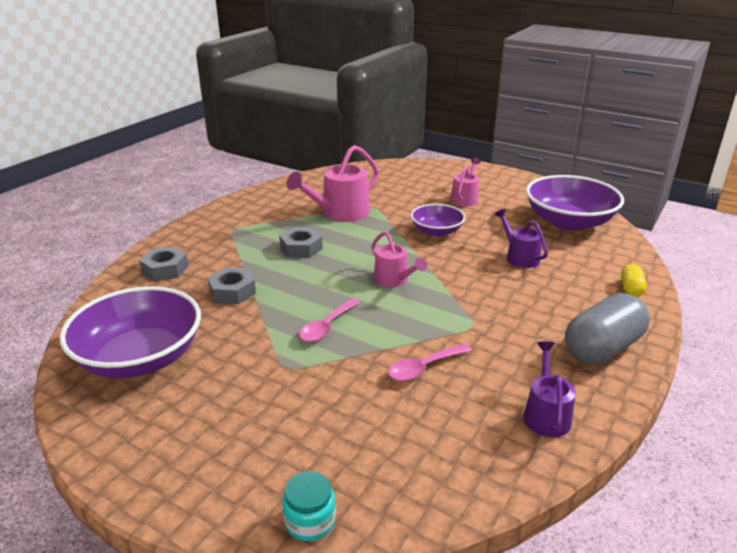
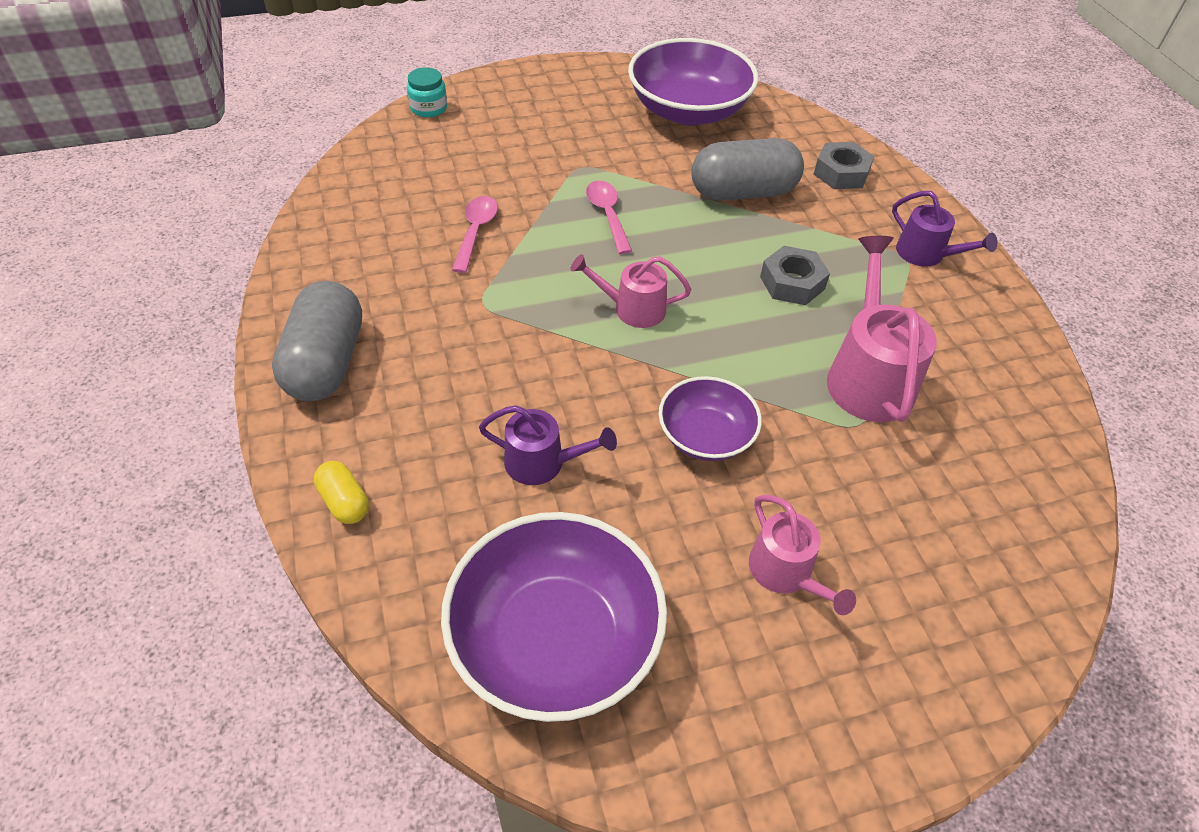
camera: 130 degrees right, 20 degrees up
(232, 292) = (743, 192): grey nut -> grey capsule
(546, 414) = (335, 254): purple watering can -> purple watering can (926, 254)

